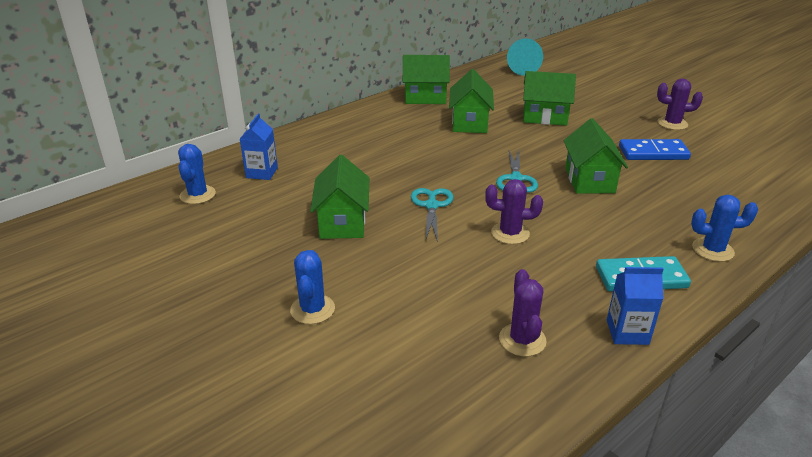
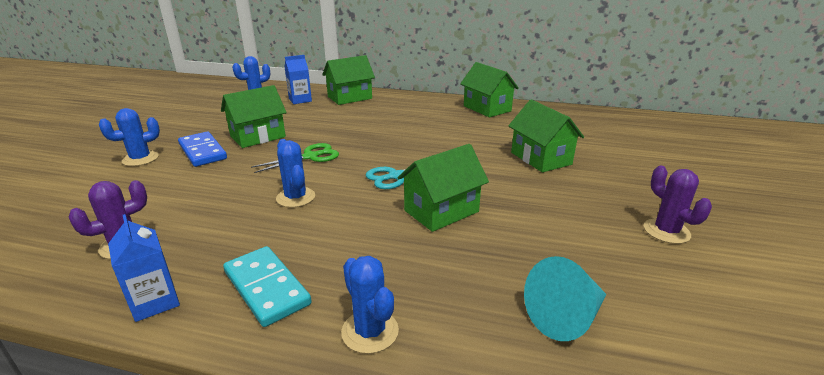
camera: 55 degrees right, 5 degrees down
(431, 205) = (311, 157): turquoise scissors -> green scissors
(469, 123) = (471, 133): green house -> green house (349, 97)
(510, 233) = (295, 197): purple cactus -> blue cactus
(522, 69) = (622, 125): turquoise cone -> turquoise cone (566, 317)
(653, 153) = (563, 234): blue domino -> blue domino (203, 151)

